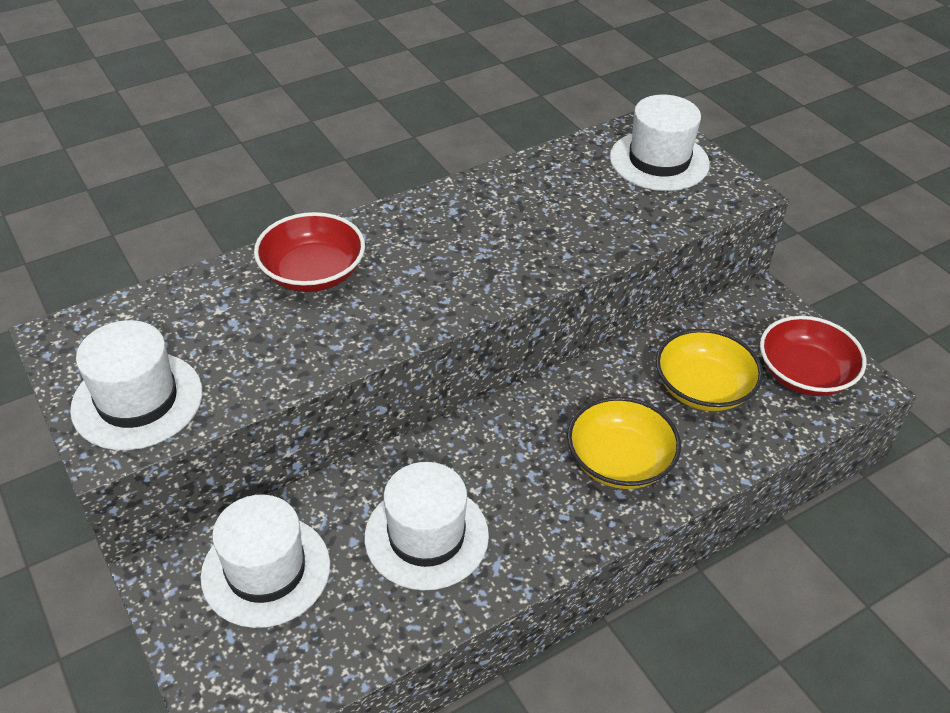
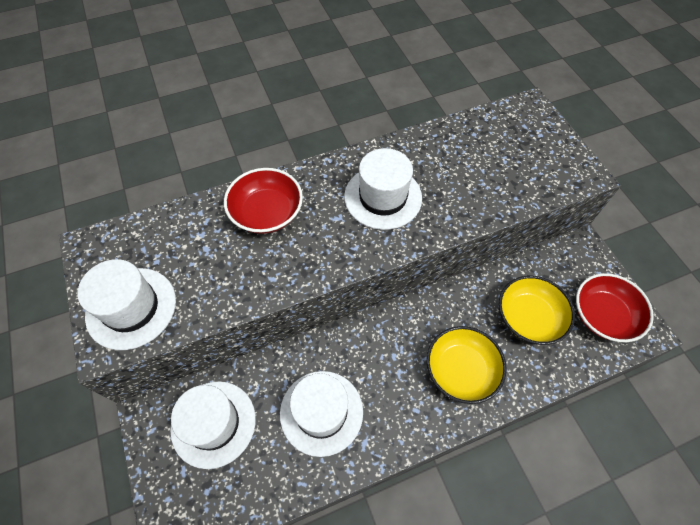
camera: 10 degrees right, 15 degrees up
(659, 161) = (528, 140): white hat -> white hat (383, 197)

